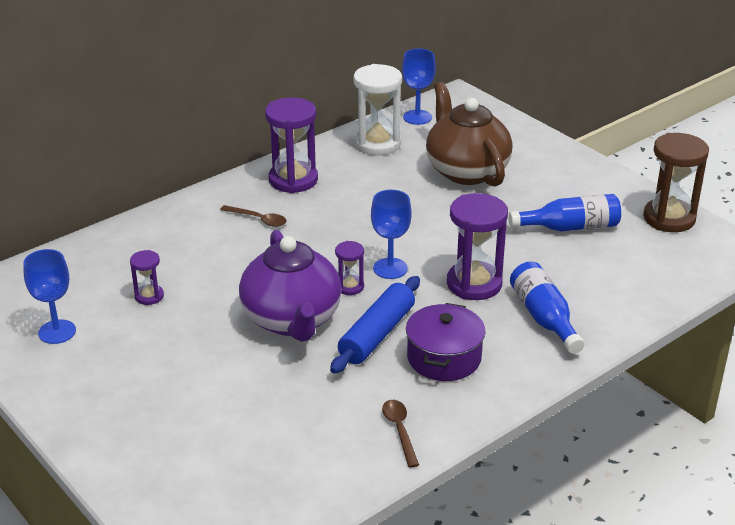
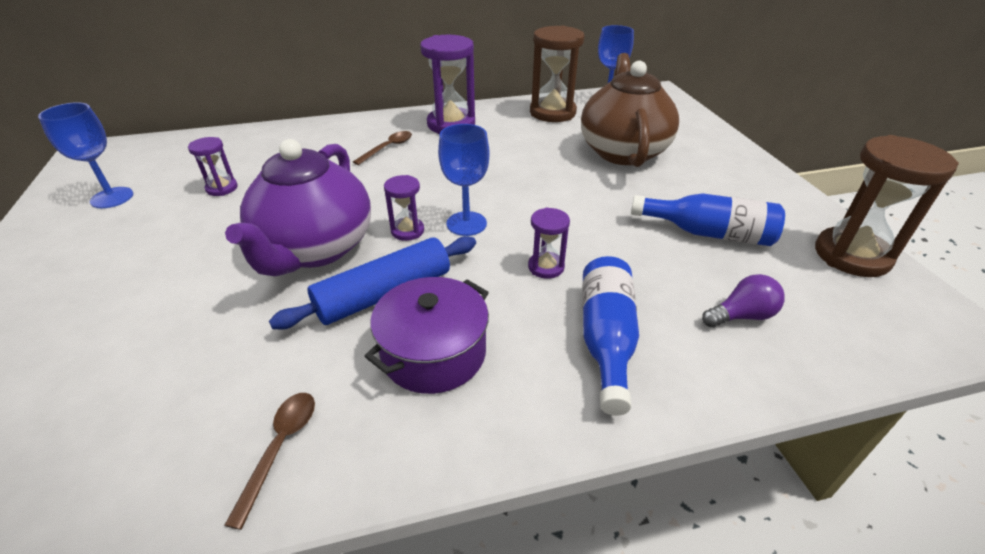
camera: 25 degrees right, 5 degrees up
(258, 219) = (388, 148): brown spoon -> brown spoon turned 105 degrees counterclockwise
(377, 144) = (552, 113): white hourglass -> brown hourglass
(474, 284) = (546, 267): purple hourglass -> purple hourglass, size x0.51
(617, 279) = (741, 316): none -> purple light bulb

